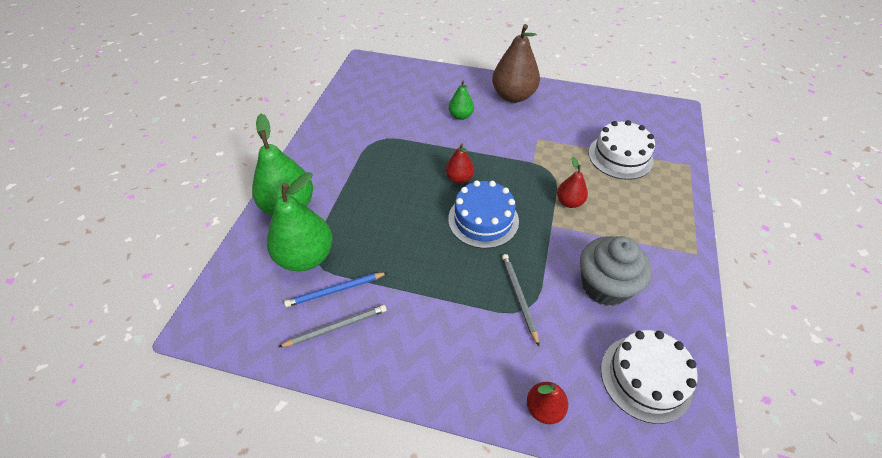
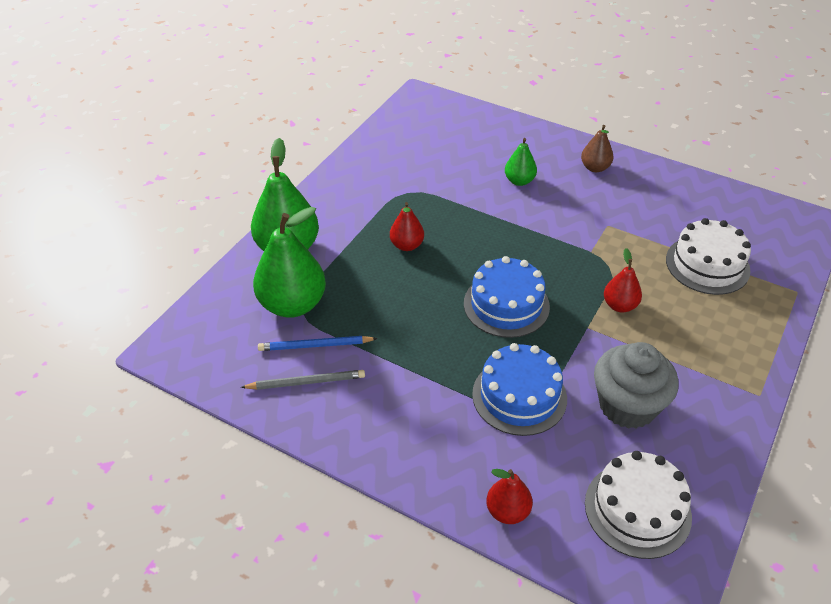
camera: 15 degrees right, 5 degrees down
(459, 178) = (493, 253): red pear -> red pear (407, 245)
(513, 96) = (595, 168): brown pear -> brown pear, size x0.53
(519, 297) = (519, 396): grey pencil -> blue cake

